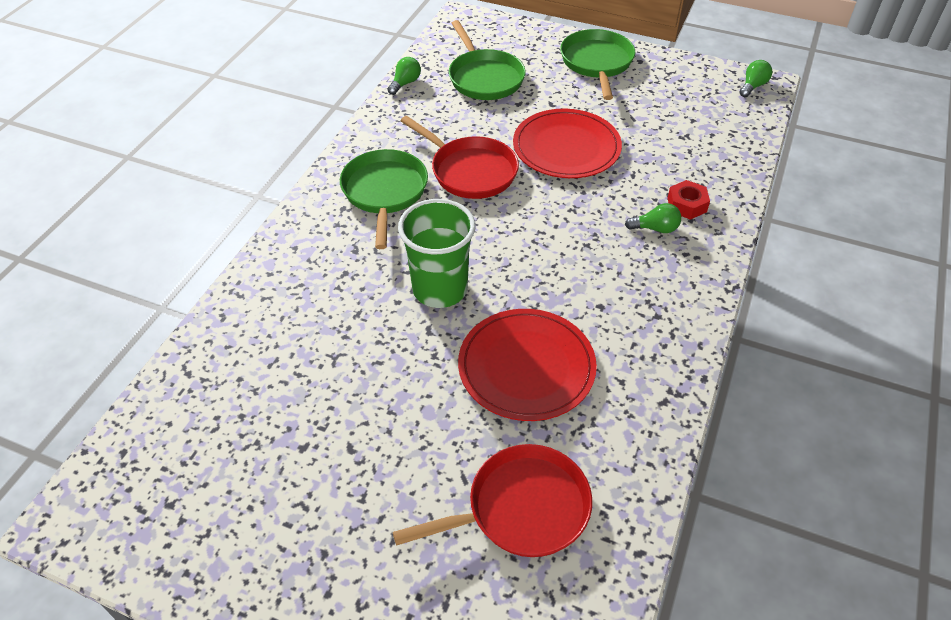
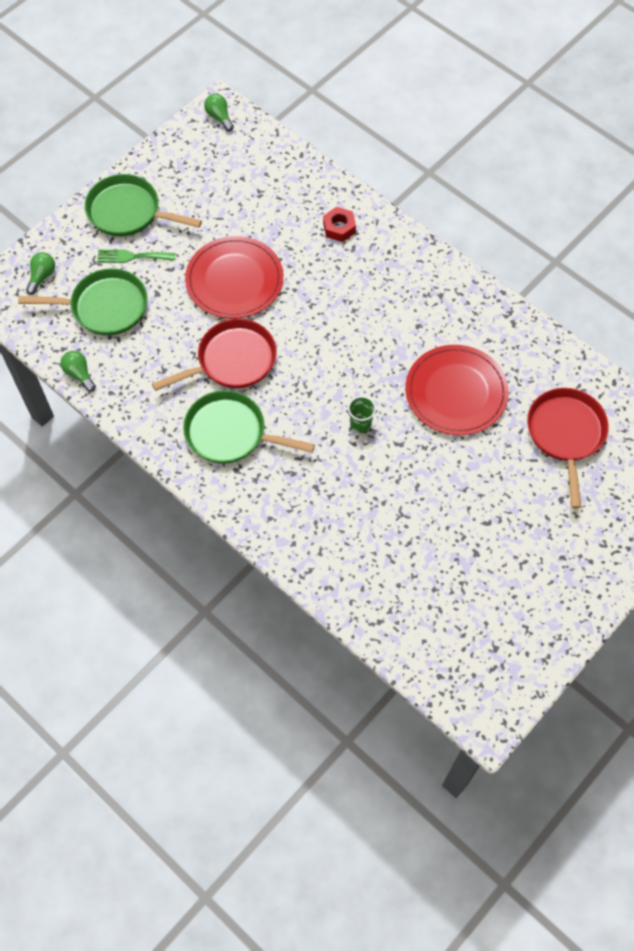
camera: 70 degrees left, 15 degrees up
(440, 289) = (360, 424): green cup -> green cup, size x0.47
(549, 78) = (132, 256): none -> green fork
(655, 228) = (355, 259): green light bulb -> green light bulb (42, 276)

